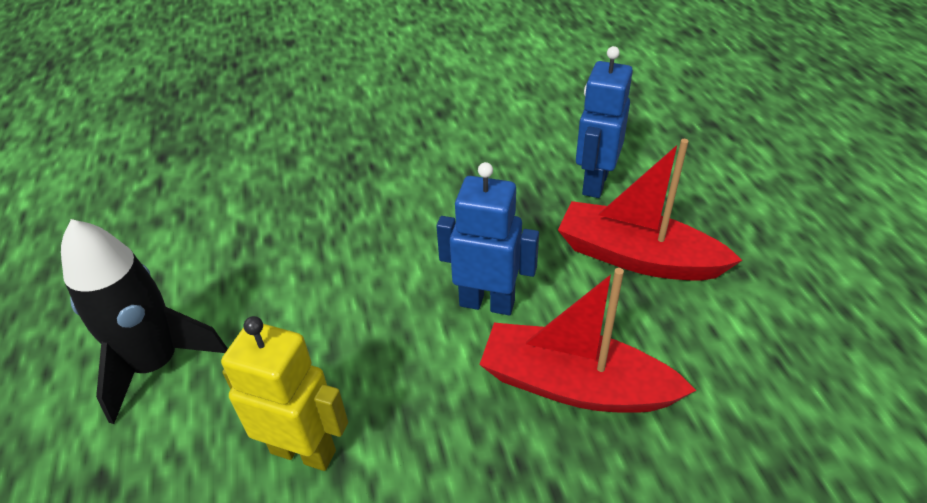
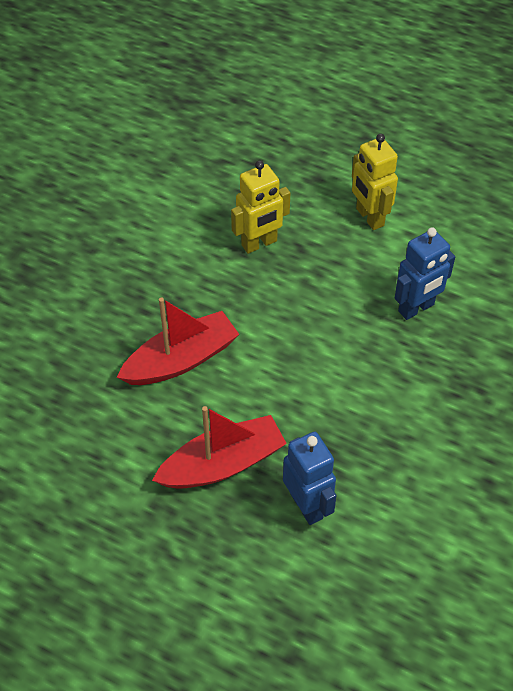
camera: 130 degrees right, 10 degrees up
(156, 364) = (369, 217): black rocket -> yellow robot
(487, 303) = (269, 365): blue robot -> blue robot (416, 308)

